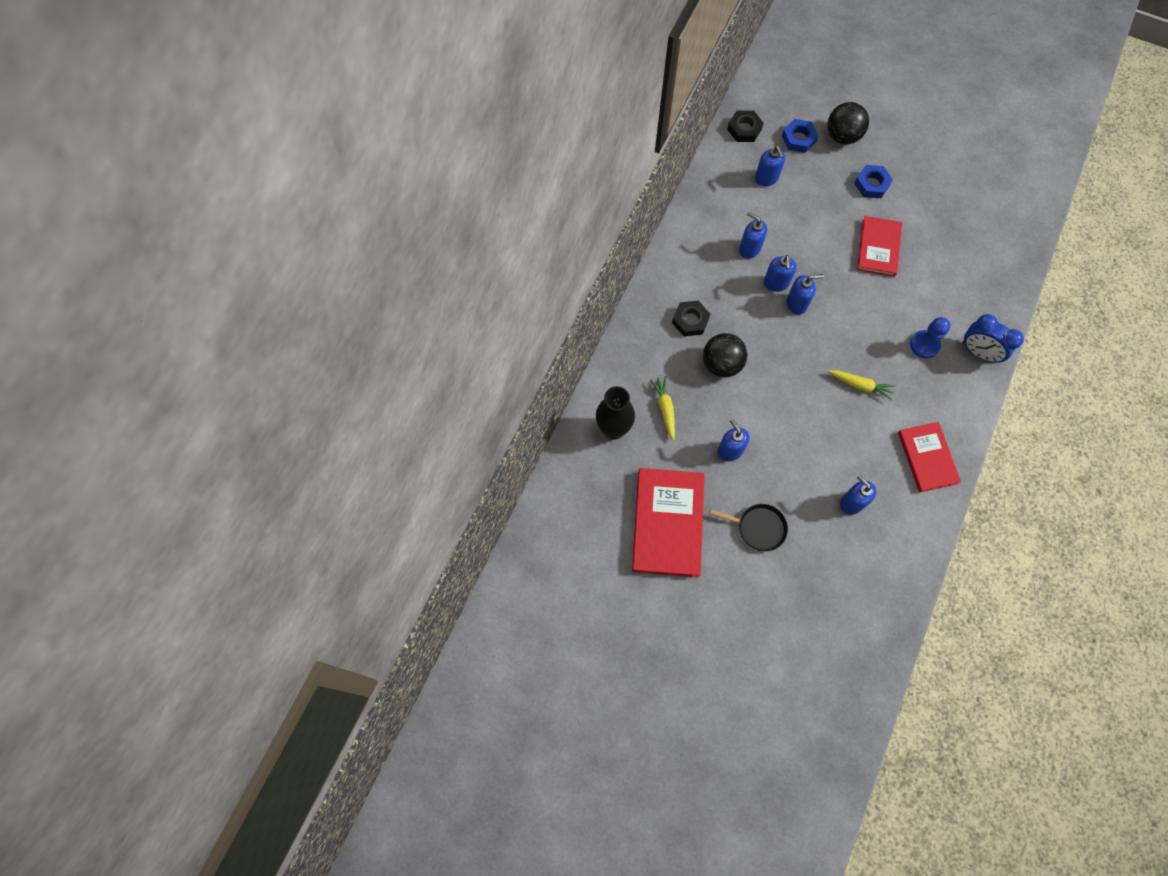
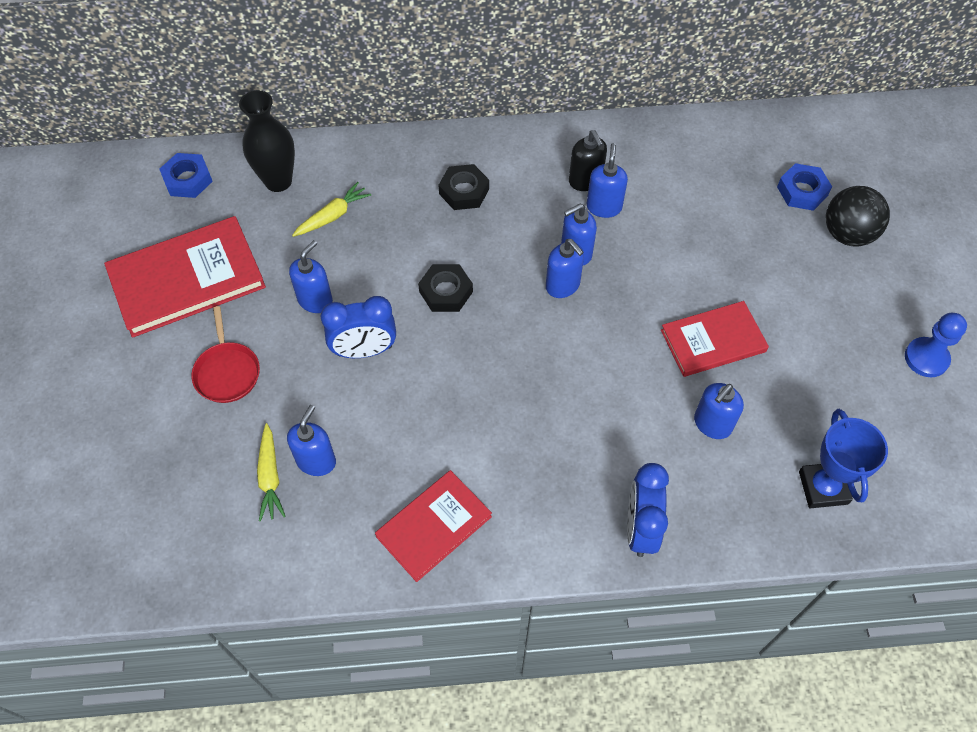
camera: 60 degrees right, 10 degrees down
(721, 364) = (426, 244): black ball -> none
(723, 247) = (585, 181): none -> black soap dispenser
(744, 129) = (767, 133): black nut -> black nut (446, 291)
(758, 528) = (227, 372): black pan -> red pan
(766, 178) = (716, 183): blue soap dispenser -> blue soap dispenser (712, 424)
(785, 439) = (364, 350): none -> blue clock
(860, 385) = (492, 402): yellow carrot -> yellow carrot (270, 477)
(871, 184) = (803, 295): blue nut -> blue nut (187, 179)
(924, 345) = (604, 454): blue pawn -> blue pawn (926, 358)
(996, 251) = (823, 487): none -> blue trophy

